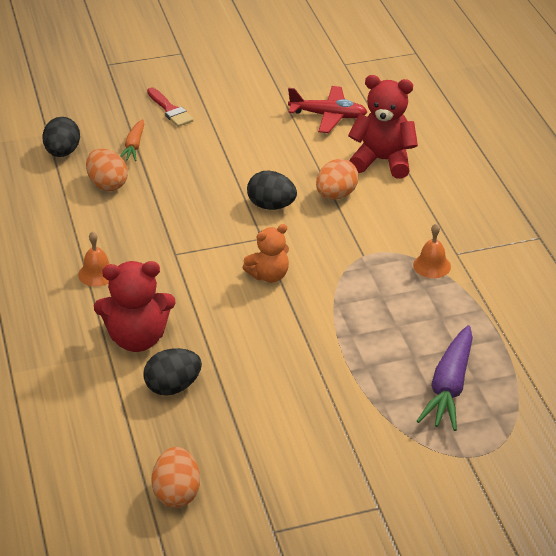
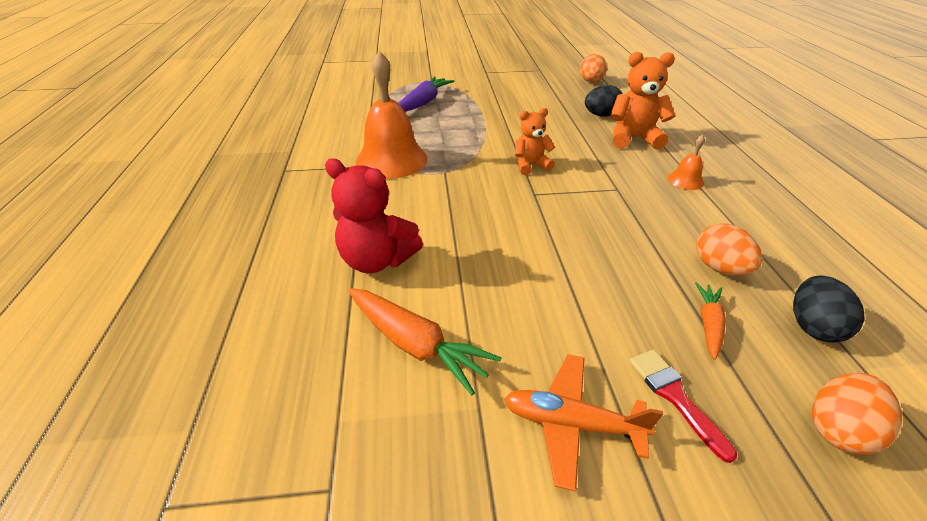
camera: 170 degrees left, 0 degrees up
(137, 338) = (633, 138): red teddy bear -> orange teddy bear
(230, 94) = (571, 423): none -> orange plane
(271, 206) = (521, 222): black egg -> none
(328, 116) = (416, 345): red plane -> orange carrot
(336, 195) = (449, 226): orange egg -> orange egg (837, 428)
(432, 265) = (391, 159): orange bell -> orange bell, size x2.24

